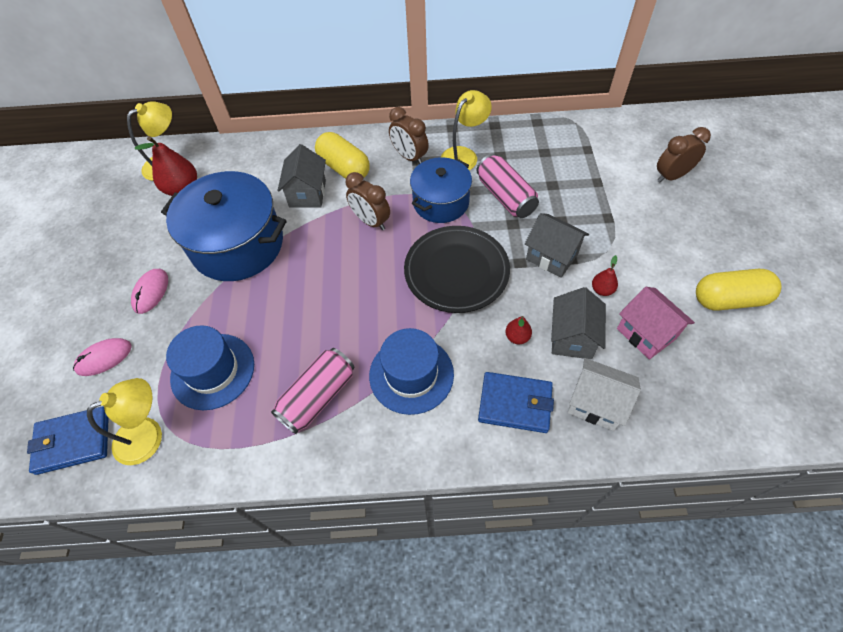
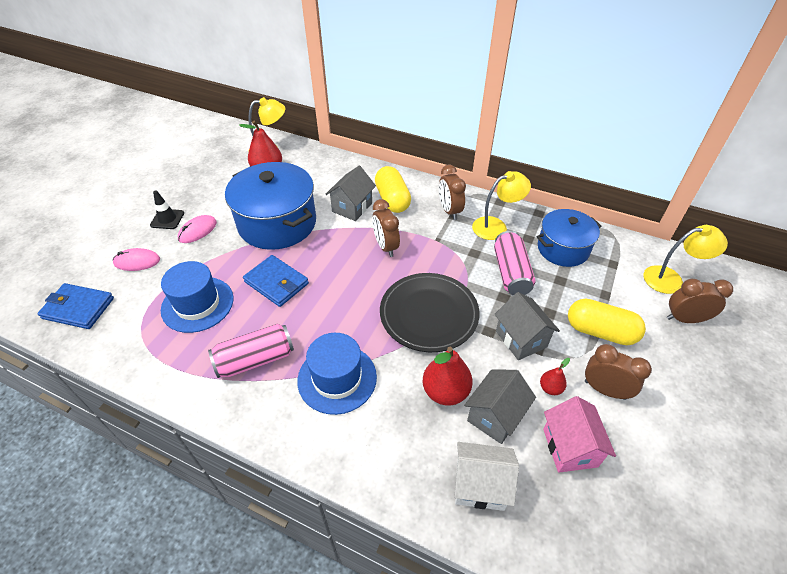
camera: 25 degrees right, 10 degrees down
(103, 294) = (167, 219): none -> black traffic cone
(148, 435) = (125, 328): yellow lamp -> yellow lamp (671, 279)
(441, 202) = (452, 255): blue pot -> blue pot (563, 249)
(515, 404) = (406, 446): blue wallet -> blue wallet (276, 283)
(517, 337) = (445, 391): red pear -> red pear, size x1.91
(595, 403) = (480, 485): white house -> white house turned 45 degrees counterclockwise
(645, 270) = (604, 390): none -> brown clock
(729, 299) = (678, 457): yellow capsule -> yellow capsule (600, 331)

